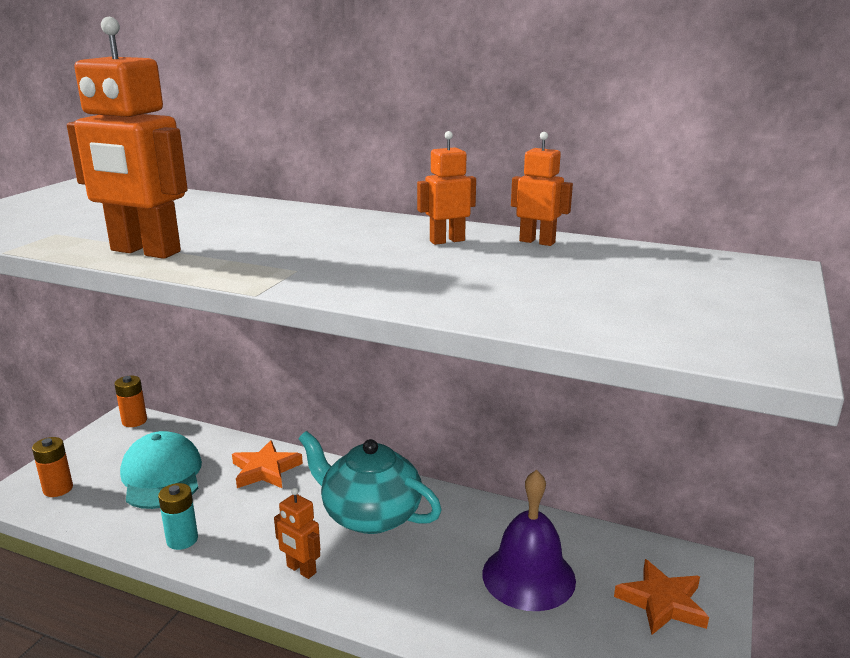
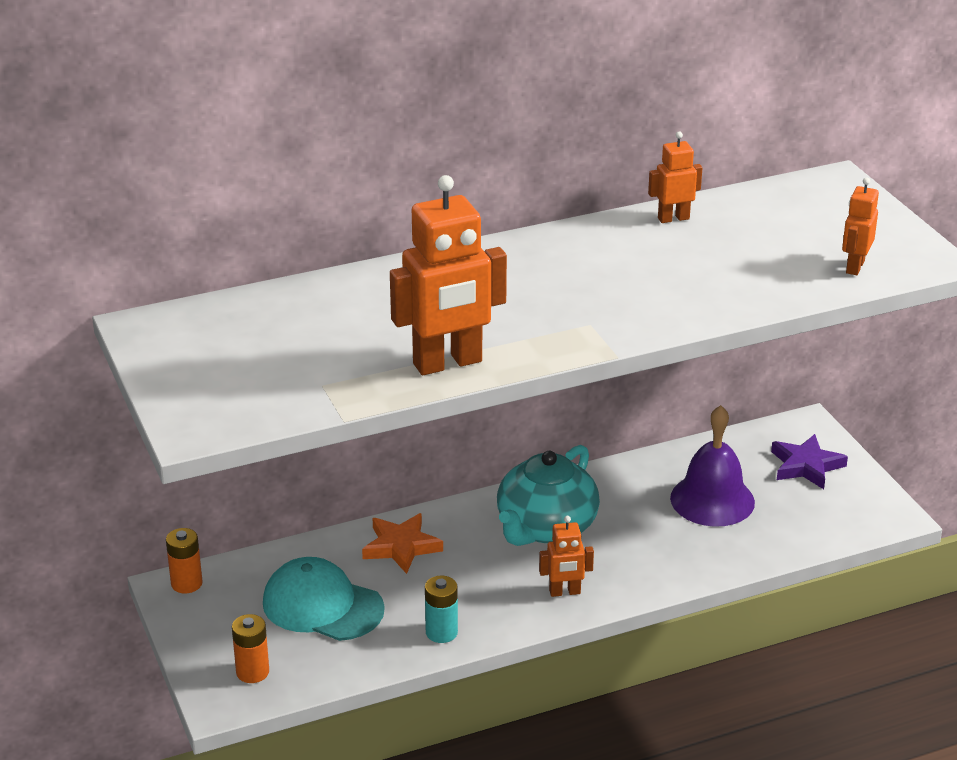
camera: 45 degrees left, 10 degrees up
(370, 515) = (545, 527): turquoise teapot -> turquoise teapot turned 45 degrees counterclockwise
(447, 241) = (617, 246): orange robot -> orange robot (854, 267)
(662, 602) = (806, 466): orange star -> purple star

